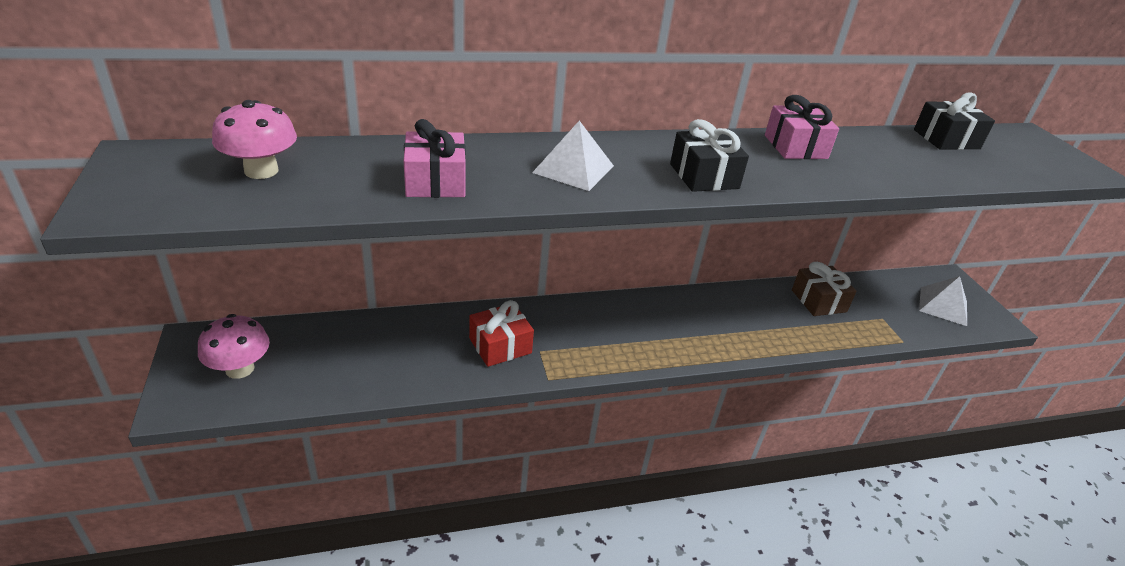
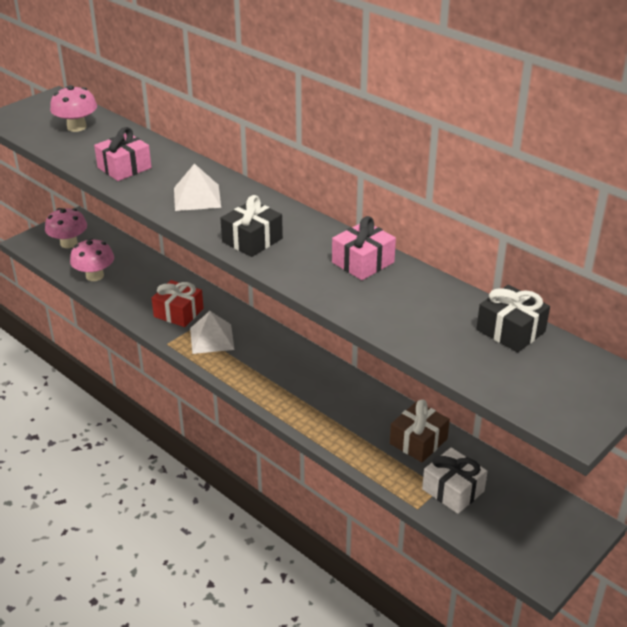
camera: 60 degrees right, 0 degrees up
(345, 377) = (94, 276): none -> pink mushroom
(888, 314) = (453, 490): none -> white gift
(943, 306) = (518, 527): white pyramid -> white pyramid (212, 338)

